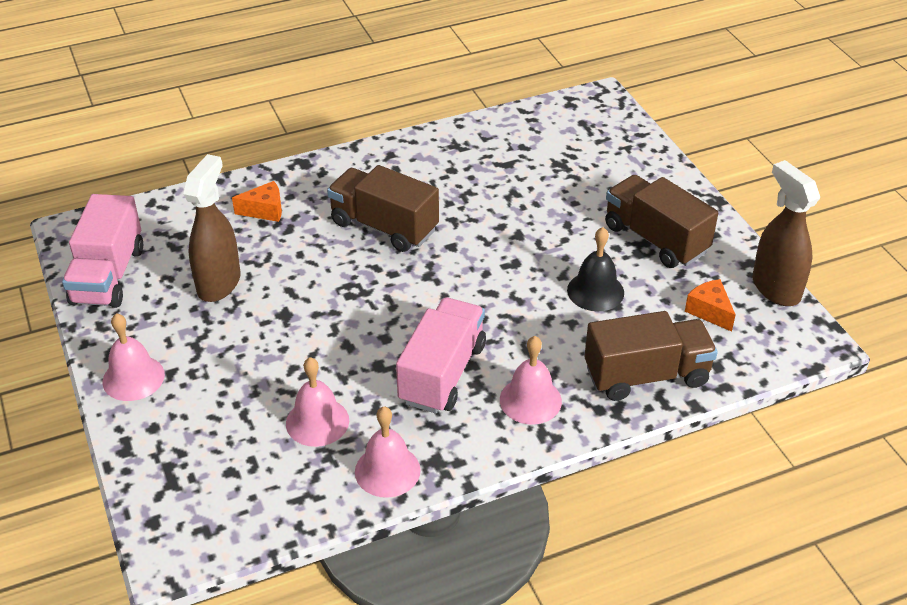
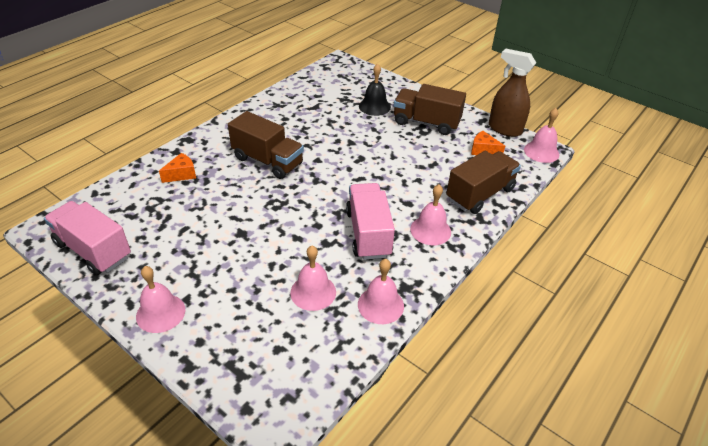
camera: 30 degrees left, 0 degrees up
(108, 275) = (93, 250): pink truck -> pink truck turned 150 degrees clockwise
(219, 283) = (181, 229): brown spray bottle -> none
(384, 226) = (268, 161): brown truck -> brown truck turned 150 degrees counterclockwise
(595, 291) = (417, 159): black bell -> black bell (374, 106)
(805, 344) = (541, 152): none -> pink bell

